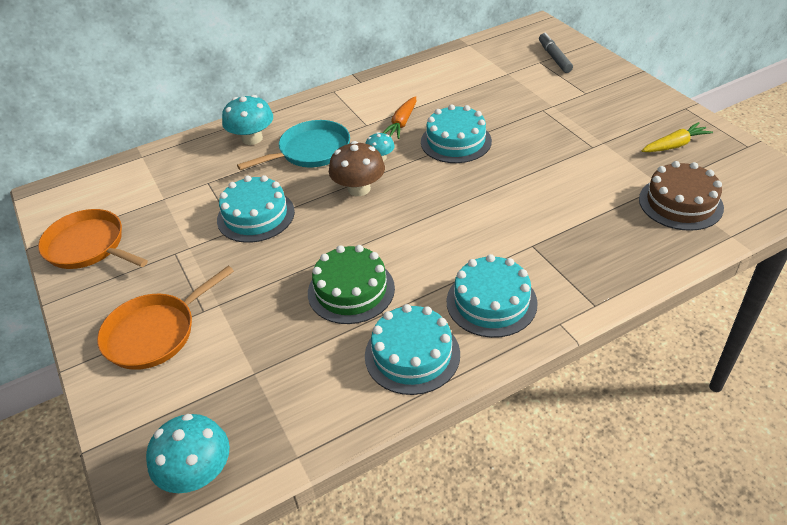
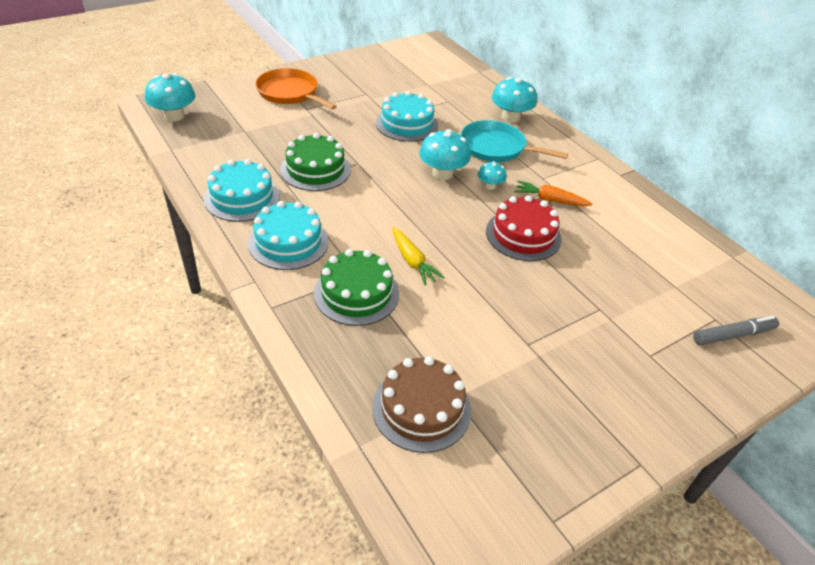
camera: 80 degrees right, 0 degrees up
(88, 246) = (376, 62): orange pan -> none
(311, 151) = (496, 147): turquoise pan -> turquoise pan turned 150 degrees clockwise
(359, 189) = (442, 173): brown mushroom -> turquoise mushroom
(456, 141) = (523, 235): turquoise cake -> red cake
(559, 245) = (356, 293): none -> green cake
(675, 145) = (543, 429): yellow carrot -> yellow carrot (412, 261)

